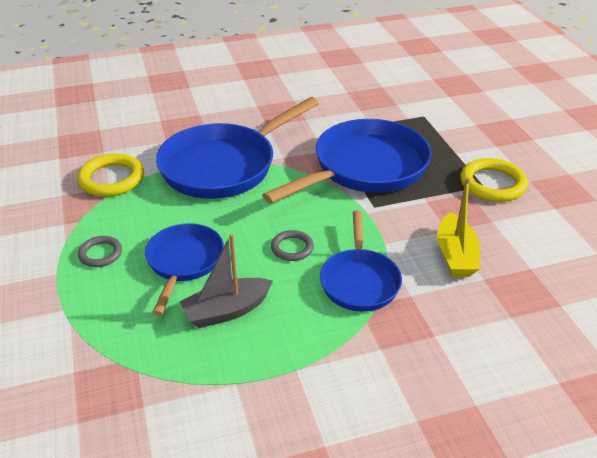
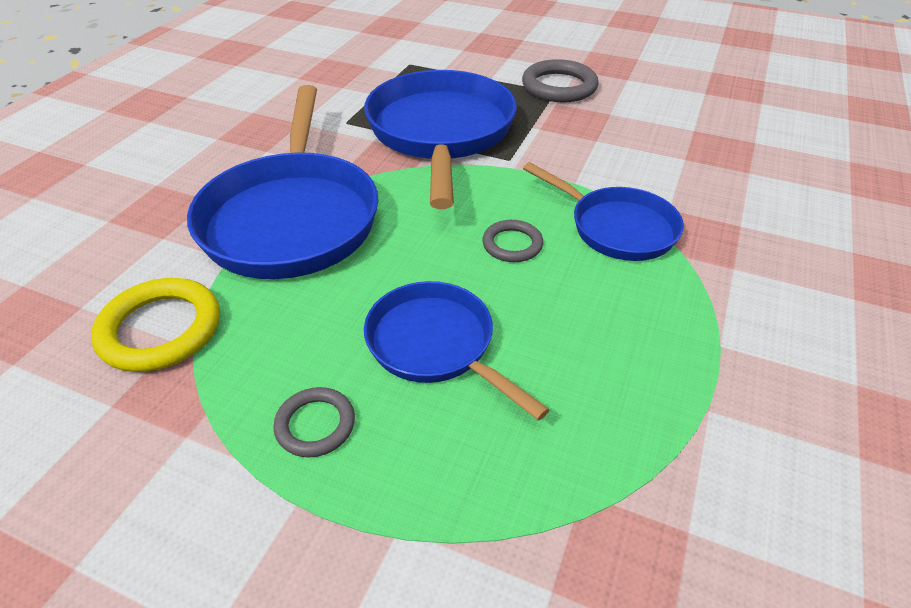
camera: 50 degrees left, 5 degrees up
(227, 311) = (570, 352): grey boat -> none
(455, 255) = (637, 155): yellow boat -> none
(492, 184) = (559, 86): yellow ring -> grey ring

